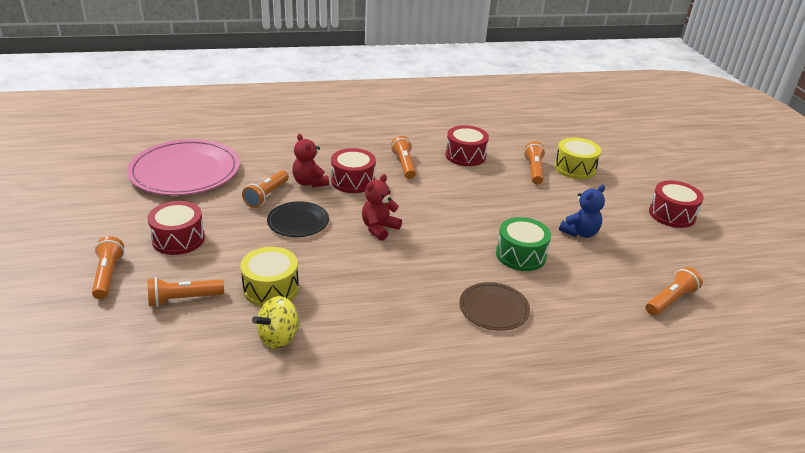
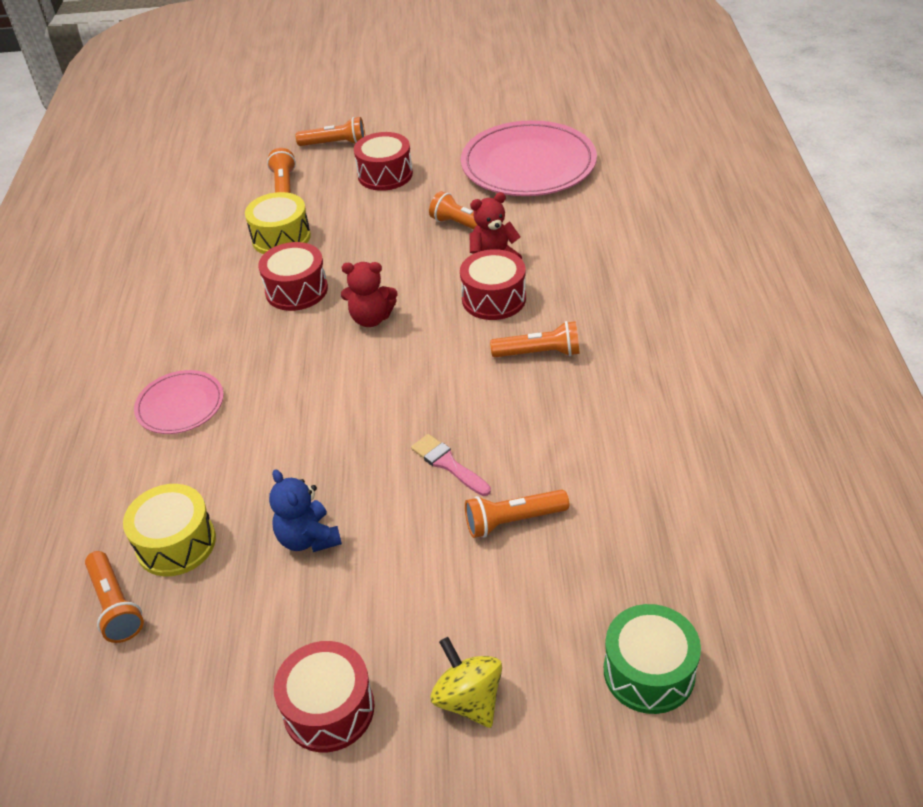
camera: 105 degrees right, 10 degrees up
(278, 337) = (205, 245): yellow spinning top -> yellow spinning top (468, 699)
(298, 222) = (401, 252): black plate -> none
(379, 228) = (371, 318): red teddy bear -> red teddy bear turned 135 degrees clockwise
(465, 156) = (569, 431): red drum -> red drum (296, 290)
(494, 309) = (180, 405): brown plate -> pink plate
(504, 190) = (448, 464): none -> pink brush
(520, 255) = (274, 451): green drum -> green drum (649, 672)
(534, 170) = (513, 521): orange flashlight -> orange flashlight turned 150 degrees clockwise
(575, 168) = (517, 591): yellow drum -> yellow drum (176, 543)

